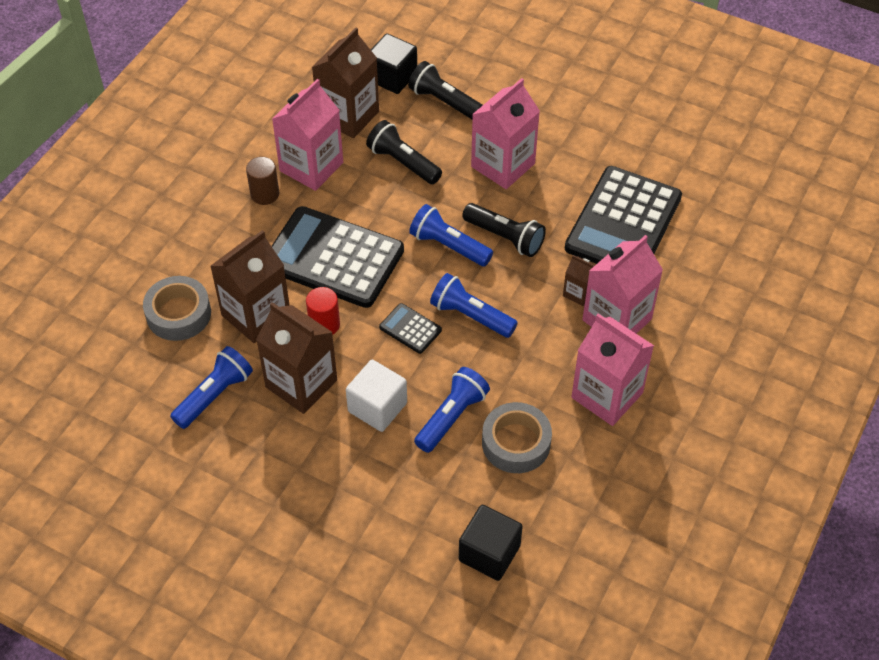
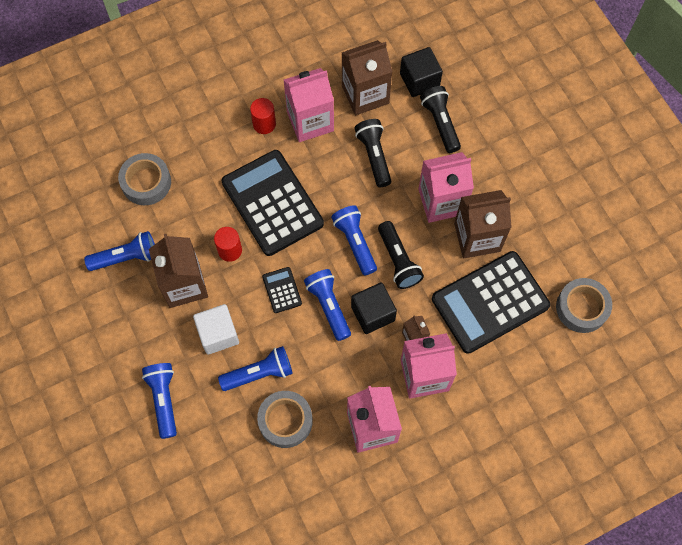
camera: 35 degrees right, 15 degrees up
(256, 315) = (192, 214): brown carton -> brown carton (477, 237)
(265, 194) = (264, 124): brown cylinder -> red cylinder
(370, 503) = (164, 400): none -> blue flashlight
(489, 553) = (209, 486): black cube -> black cube (373, 313)
(709, 180) = (582, 308): none -> grey tape

